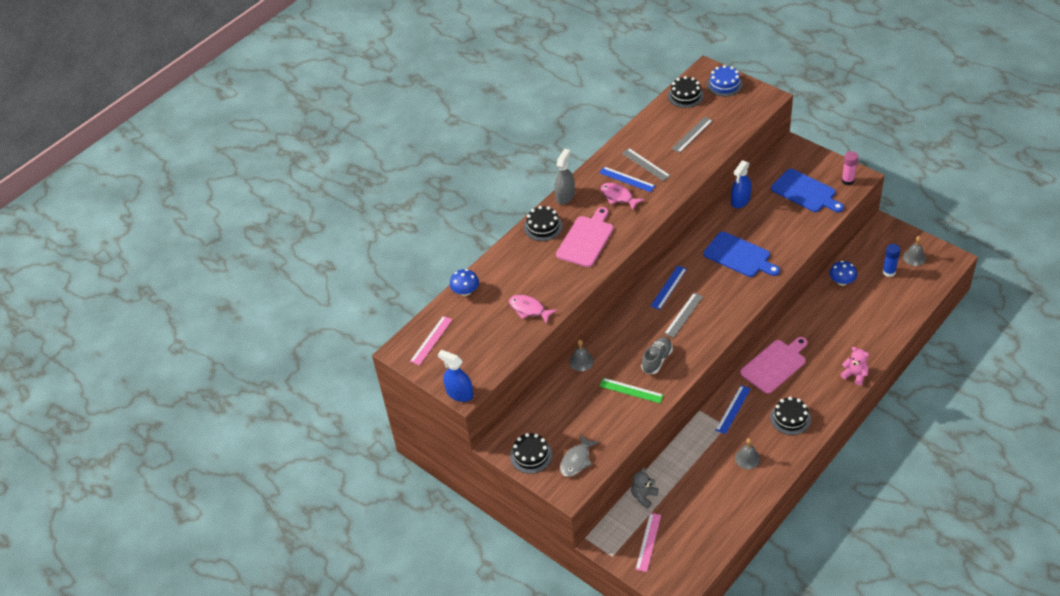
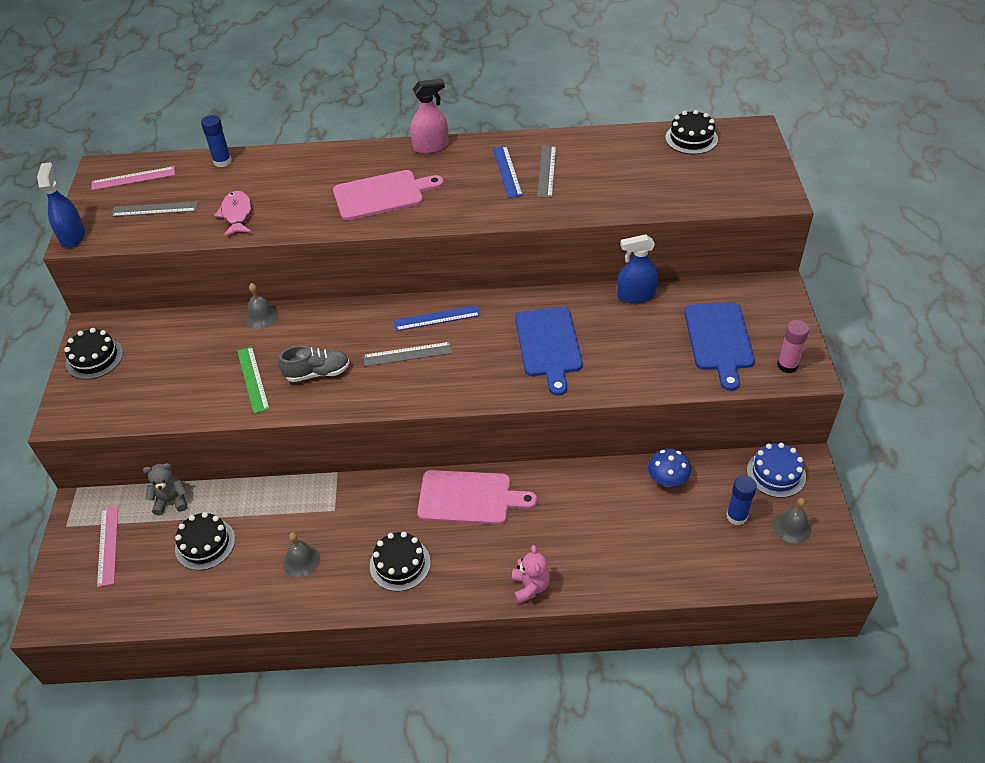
camera: 45 degrees right, 0 degrees up
(465, 291) = (222, 161): blue mushroom -> blue glue stick
(543, 226) = (369, 157): black cake -> black cake (205, 544)
(565, 196) = (430, 146): grey spray bottle -> pink spray bottle
(576, 460) = (113, 397): grey fish -> none
(618, 197) = (473, 180): pink fish -> none
(648, 542) = (108, 545): pink ruler -> pink ruler turned 75 degrees counterclockwise
(692, 134) = (637, 176): grey ruler -> grey ruler (155, 209)
(724, 84) = (750, 154): blue cake -> blue cake (776, 473)
(733, 409) = (365, 501): blue ruler -> none

